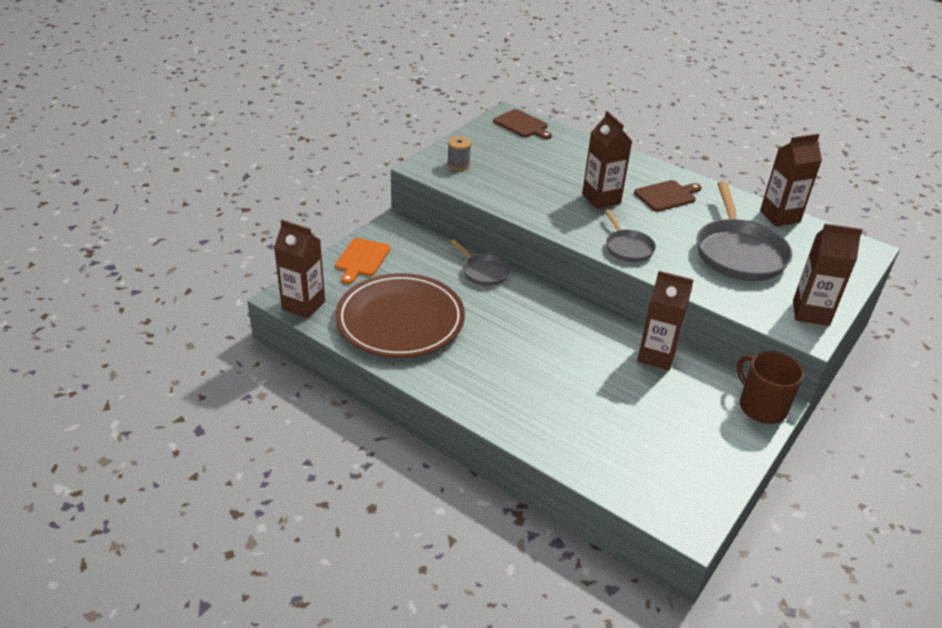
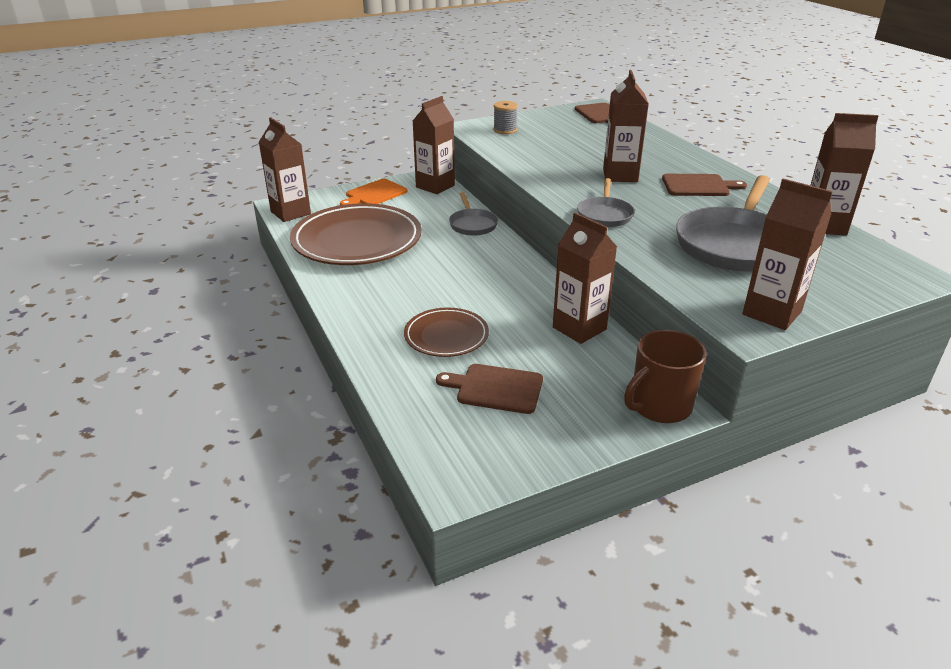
camera: 30 degrees right, 5 degrees down
(409, 234) = (435, 186): none -> brown carton
(568, 398) = (446, 336): none -> brown plate
(646, 433) = (495, 388): none -> brown cutting board
(761, 407) = (659, 406): brown mug -> brown mug turned 120 degrees counterclockwise

